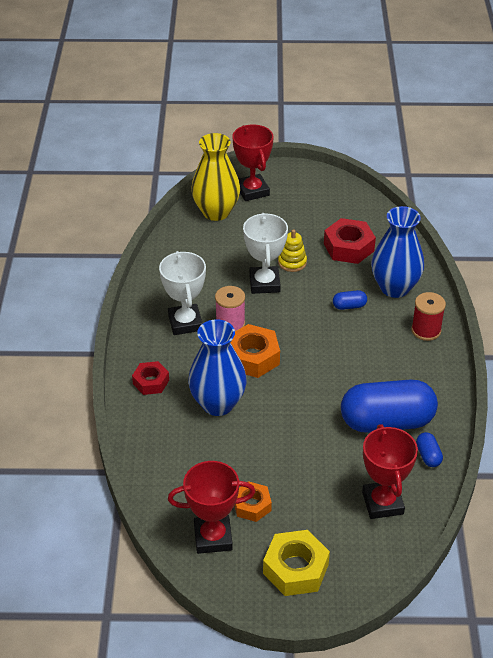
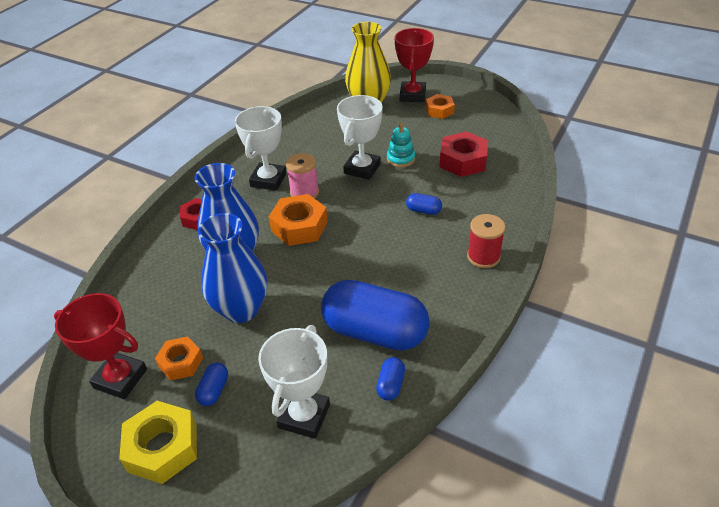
camera: 30 degrees right, 0 degrees up
(290, 201) = (439, 110): none -> orange nut
(292, 262) = (401, 159): yellow stacking toy -> turquoise stacking toy
(298, 514) = (214, 390): none -> blue capsule
(382, 503) = (304, 416): red trophy -> white trophy
(394, 288) = (481, 208): blue vase -> blue vase (241, 309)

